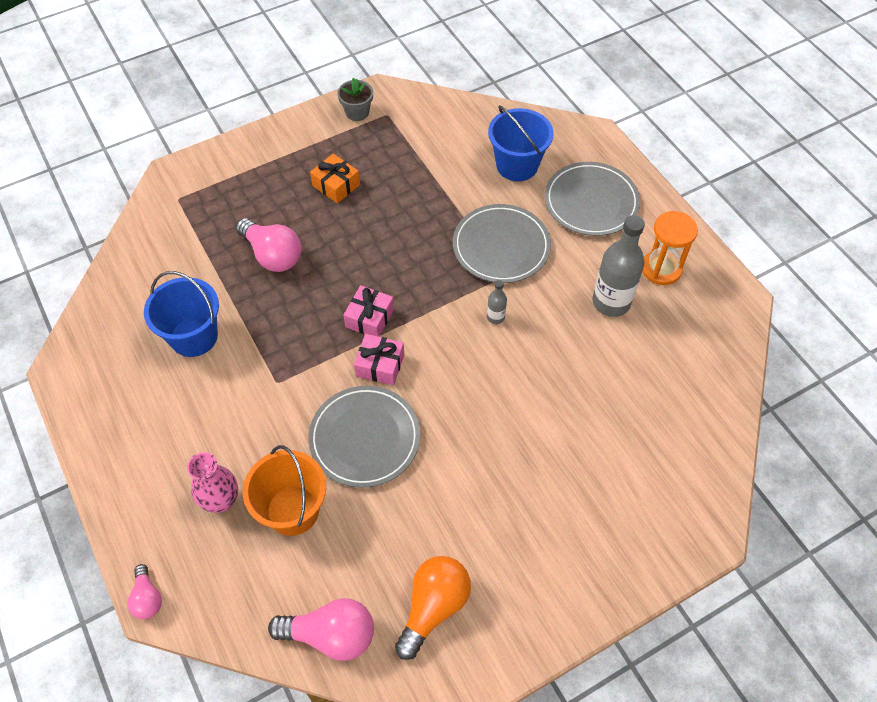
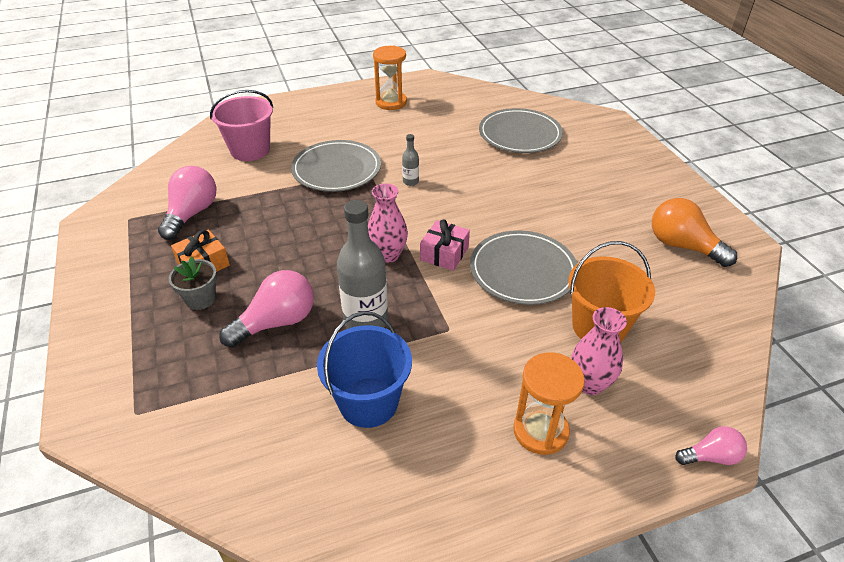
camera: 80 degrees left, 15 degrees down
(170, 462) = (540, 431): none -> orange hourglass
(331, 635) = (720, 309): pink light bulb -> pink light bulb (192, 214)
(357, 112) = (108, 239): grey flower pot -> grey flower pot (201, 299)
(369, 318) = (388, 255): pink gift -> pink vase
(517, 165) = (250, 150): blue bucket -> pink bucket
(591, 202) = (312, 121): grey plate -> grey plate (520, 134)
(611, 302) = (414, 127): grey bottle -> grey bottle (366, 321)

